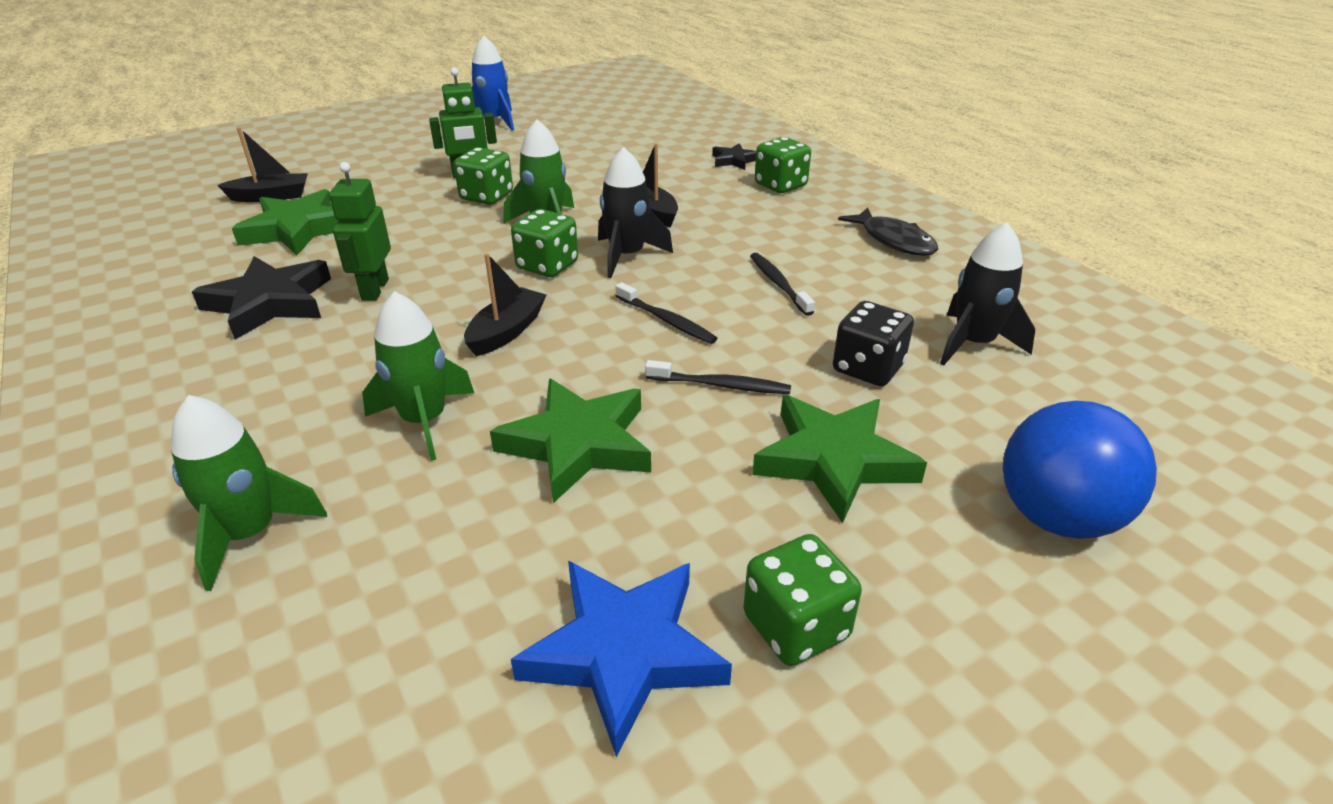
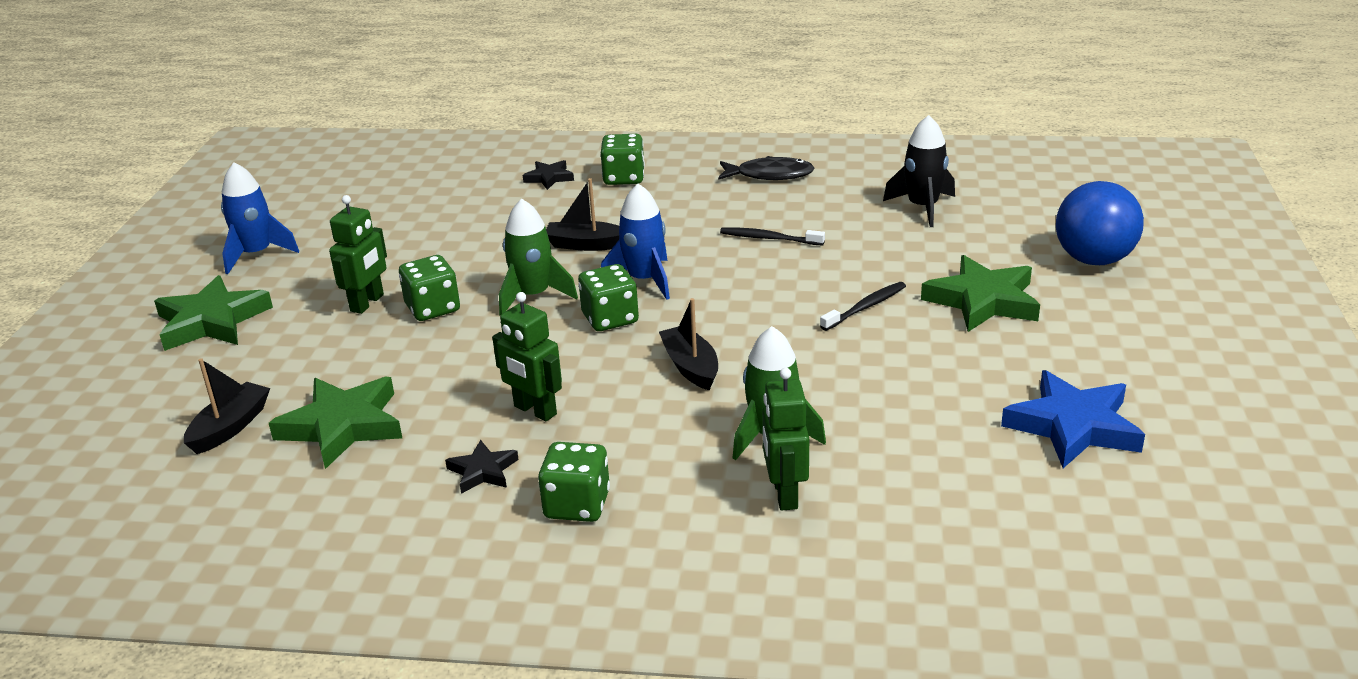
camera: 50 degrees left, 5 degrees down
(250, 534) = (830, 541): green rocket -> none
(269, 303) = (483, 471): black star -> black star, size x0.53
(322, 469) = (784, 494): none -> green robot
(578, 444) = (870, 381): green star -> green star (211, 321)
(627, 256) = (644, 280): black rocket -> blue rocket
(666, 320) = (761, 297): black toothbrush -> none
(796, 626) = (1101, 367): green dice -> green dice (577, 505)
(868, 368) = (907, 251): black dice -> none

